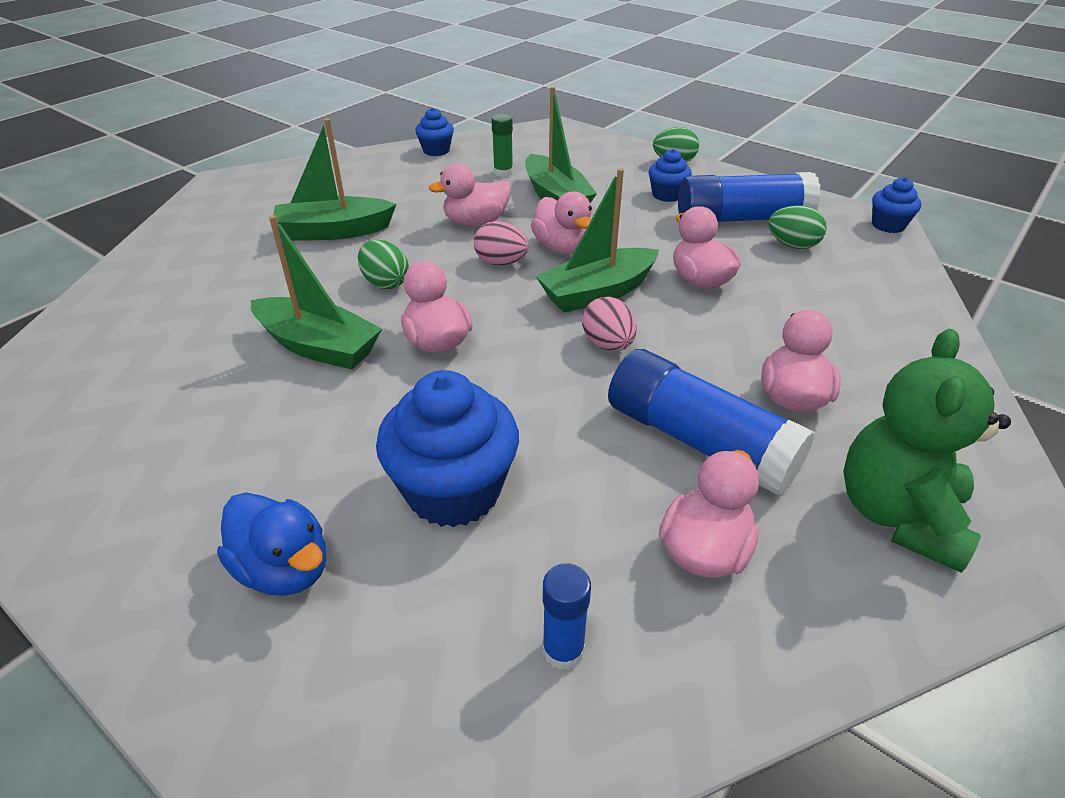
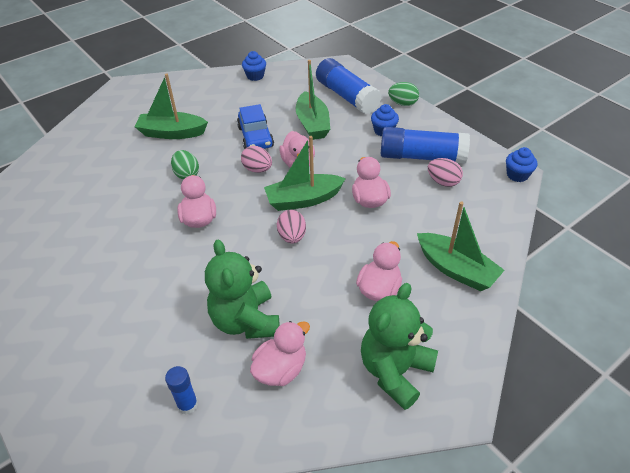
camera: 15 degrees right, 5 degrees up
(284, 569) = (78, 337): blue duck -> none
(318, 346) = (136, 212): green boat -> green boat (456, 269)
(453, 490) = (171, 311): blue cupcake -> none
(476, 222) = (255, 137): pink duck -> blue car
(503, 172) = (289, 99): green glue stick -> none
(598, 482) = (246, 321): none -> green teddy bear
(699, 441) = (311, 307): blue glue stick -> blue glue stick (347, 96)
(792, 245) = (443, 182): green egg -> pink egg

